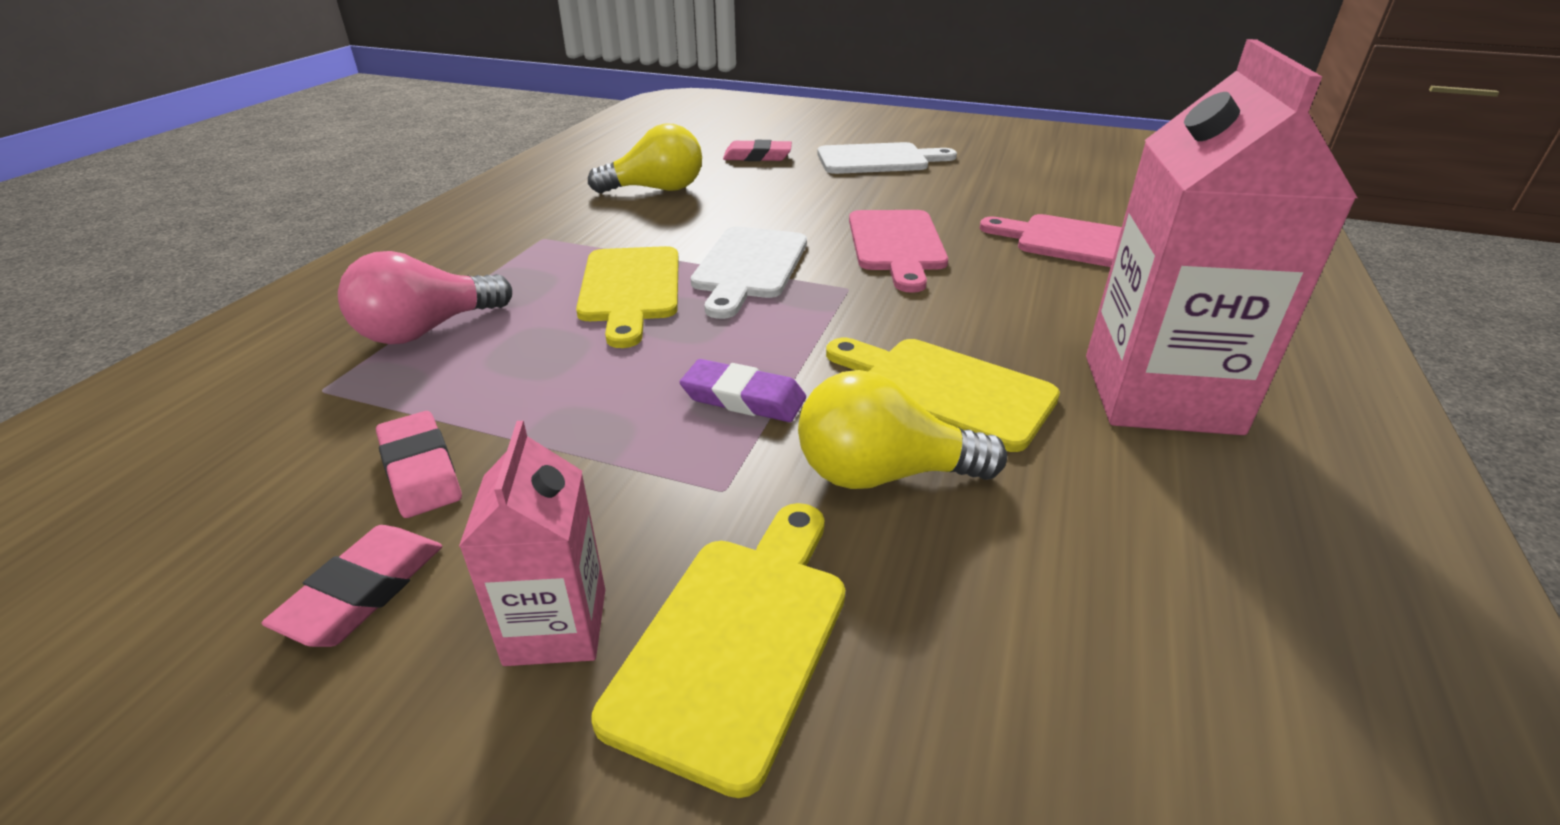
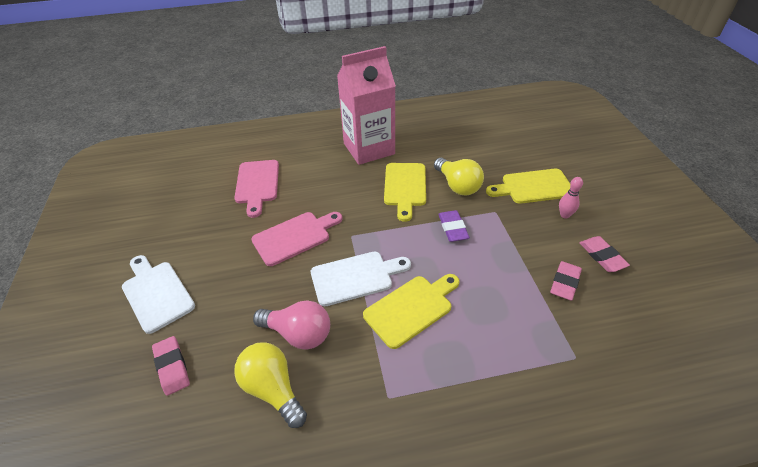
camera: 120 degrees left, 10 degrees up
(363, 591) = (602, 256): pink eraser -> pink eraser turned 75 degrees clockwise
(427, 330) = (511, 361): pink light bulb -> pink light bulb (298, 334)
(556, 626) = (564, 215): pink carton -> pink bowling pin

